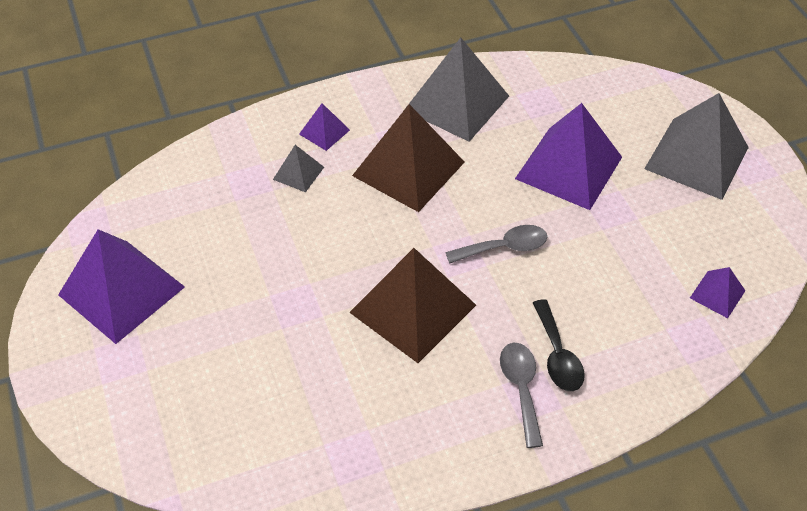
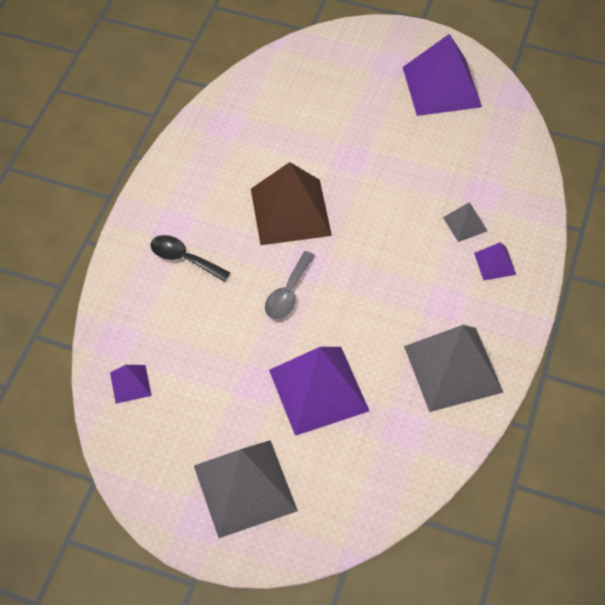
camera: 130 degrees right, 5 degrees up
(408, 168) = (411, 289): brown pyramid -> none
(521, 388) = (183, 224): grey spoon -> none

